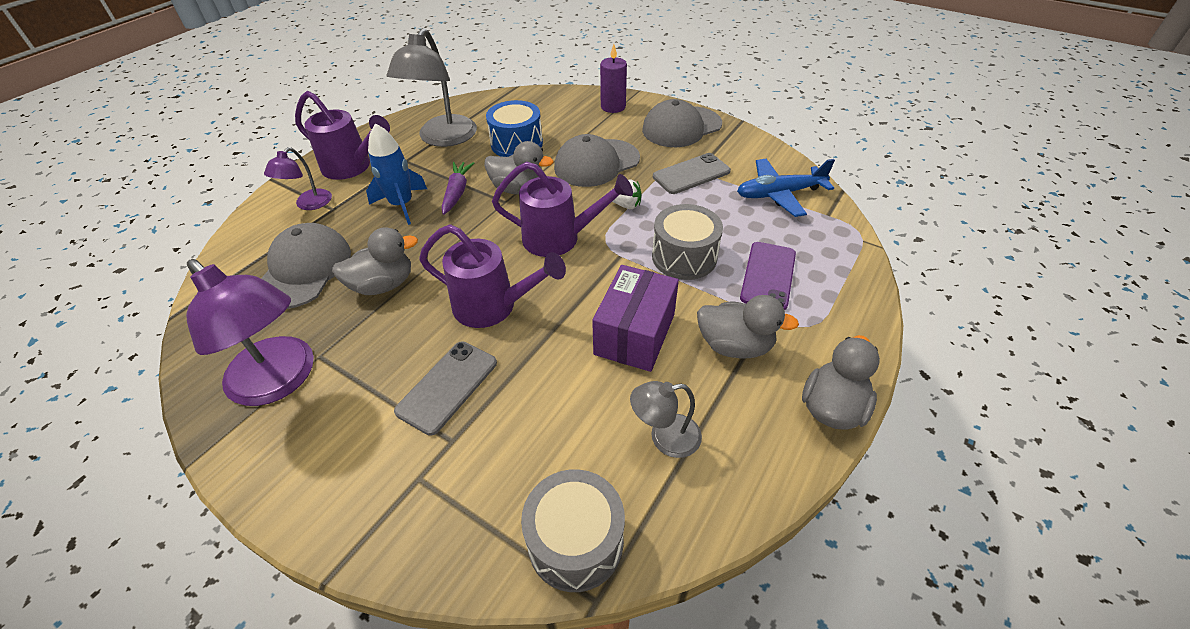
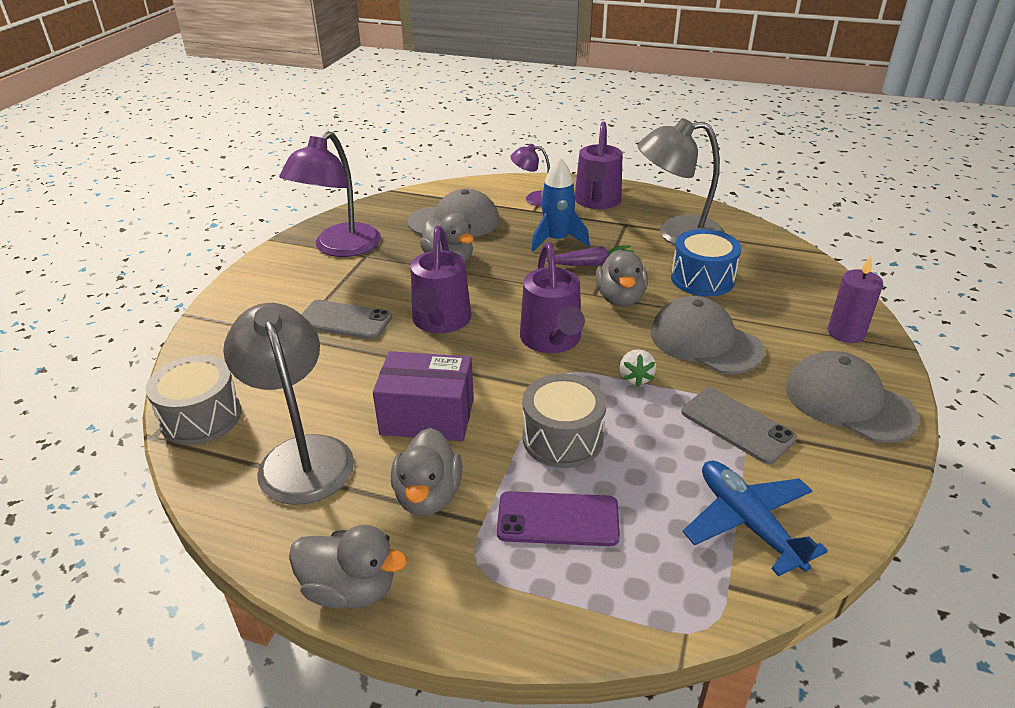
camera: 75 degrees right, 10 degrees down
(665, 437) = (301, 455): grey lamp -> grey lamp, size x1.90

